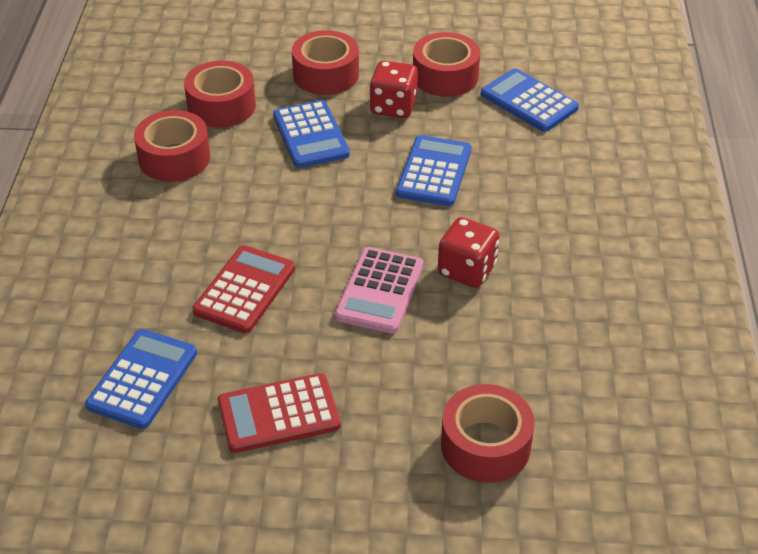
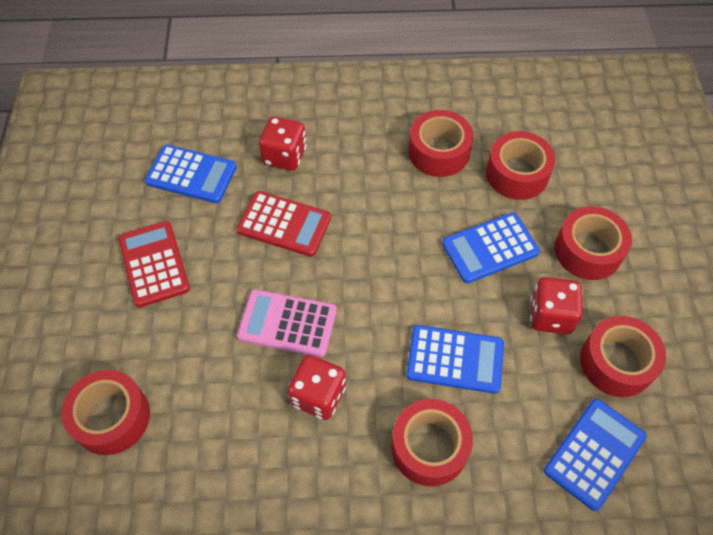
camera: 85 degrees right, 15 degrees up
(139, 287) = (284, 156): none -> red dice
(522, 197) = (429, 447): none -> red tape

